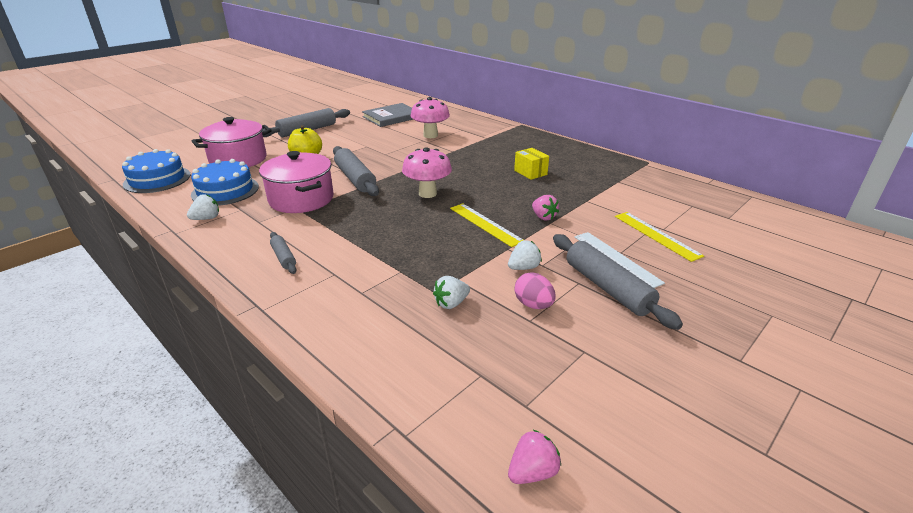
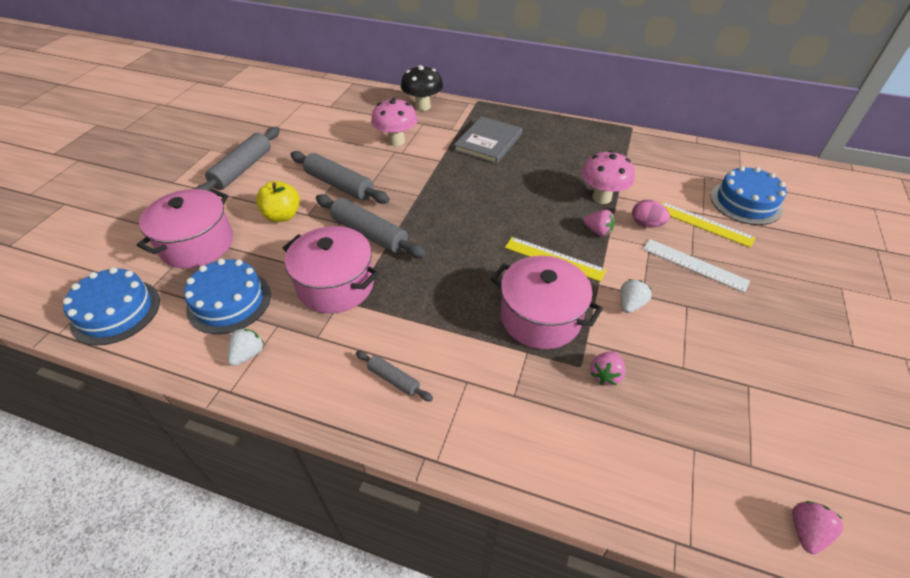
camera: 25 degrees left, 15 degrees up
(392, 117) = (327, 121): grey book -> grey book (488, 142)
(427, 193) = (465, 233): pink mushroom -> pink mushroom (601, 197)
(434, 255) = (540, 317): none -> pink pot
(451, 303) = (605, 375): white strawberry -> pink strawberry
(472, 121) = (423, 106): none -> black mushroom
(530, 172) = (540, 172): yellow box -> none
(533, 305) = (672, 348): pink egg -> pink egg (646, 224)
(607, 288) = (712, 303): grey rolling pin -> grey rolling pin (339, 185)
(720, 231) = (745, 202): none -> blue cake

